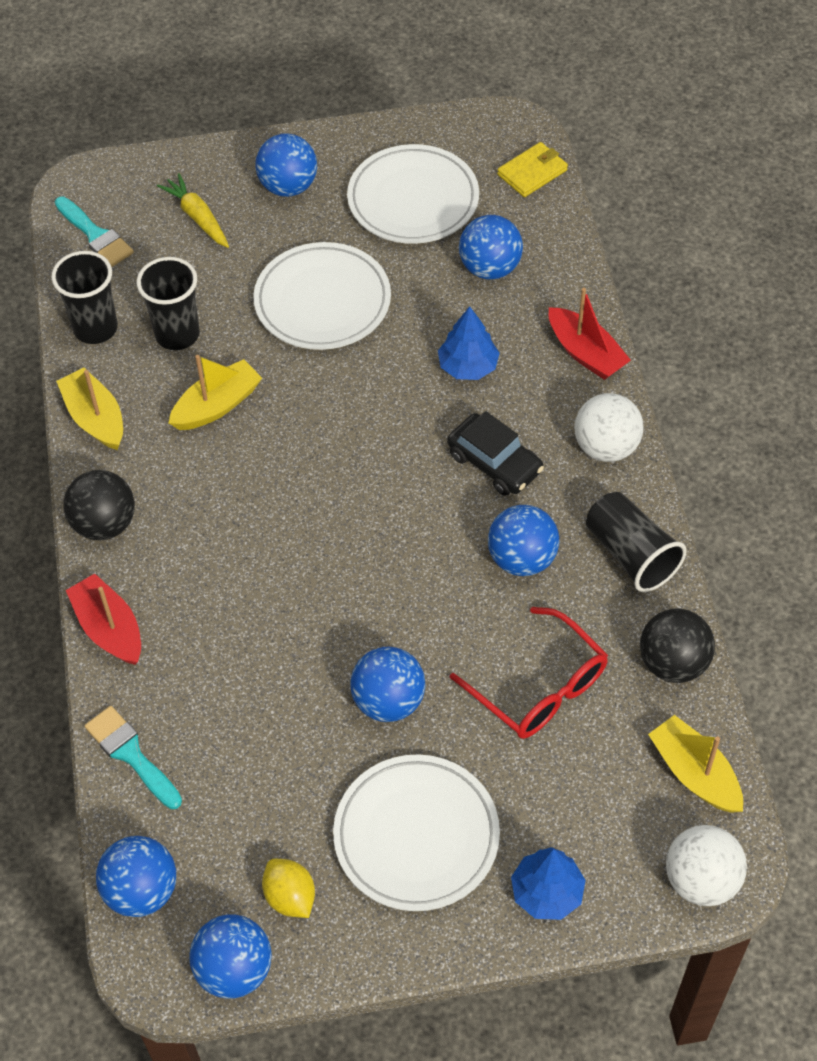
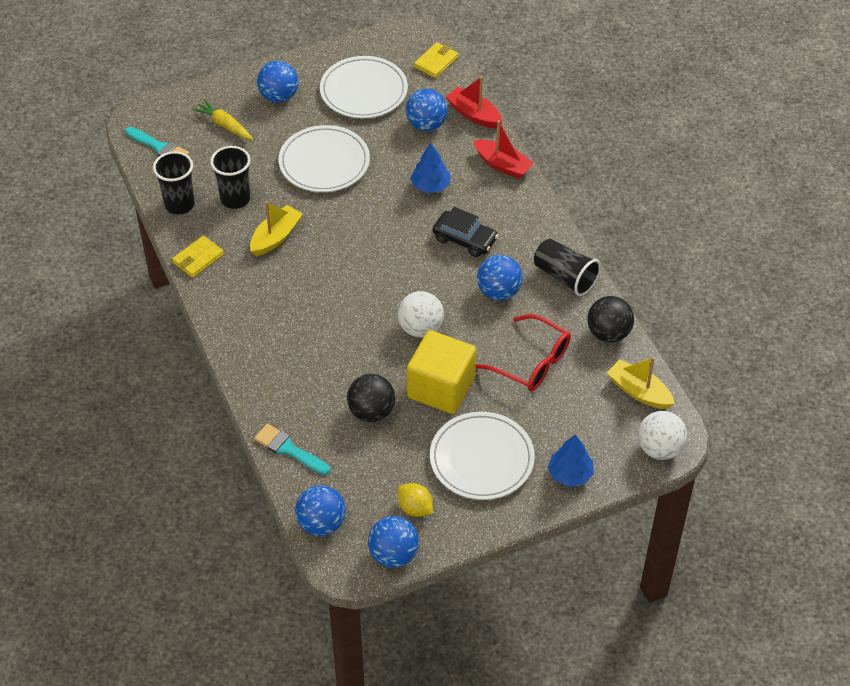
camera: 15 degrees left, 5 degrees down
(95, 418) = (198, 258): yellow boat -> yellow wallet
(104, 524) = (226, 320): black ball -> black ball (371, 411)
(109, 628) = (250, 380): red boat -> red boat (474, 114)
(388, 701) = (441, 388): blue ball -> yellow cube
(606, 447) = (531, 218): white ball -> white ball (420, 328)

